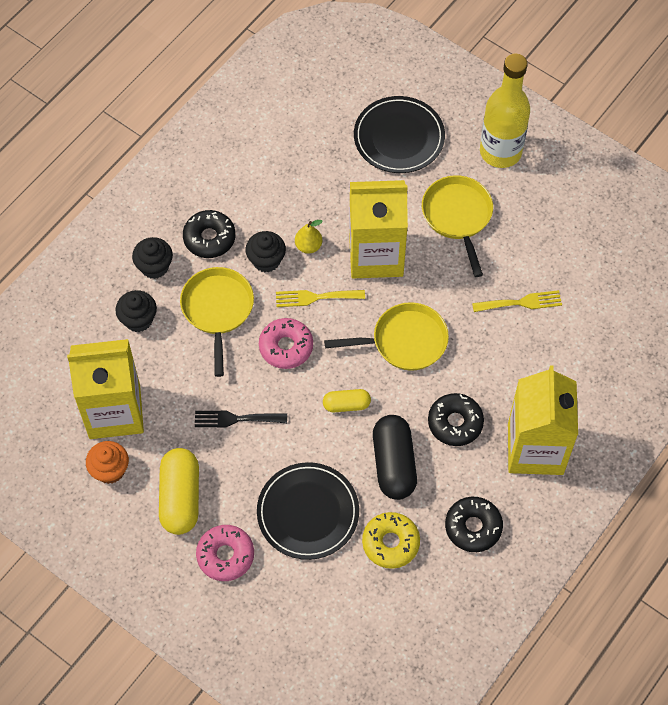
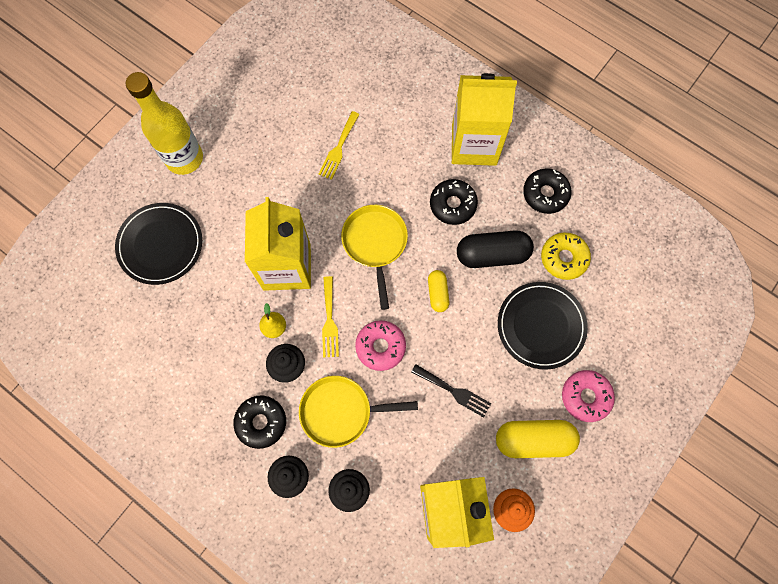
camera: 90 degrees left, 10 degrees up
(235, 419) = (454, 391): black fork -> black fork turned 60 degrees counterclockwise
(458, 217) = (250, 196): yellow pan -> none
(521, 302) = (338, 148): yellow fork -> yellow fork turned 150 degrees counterclockwise

